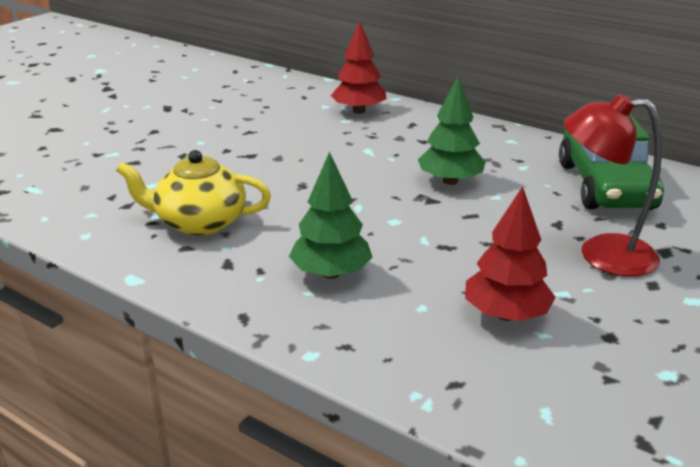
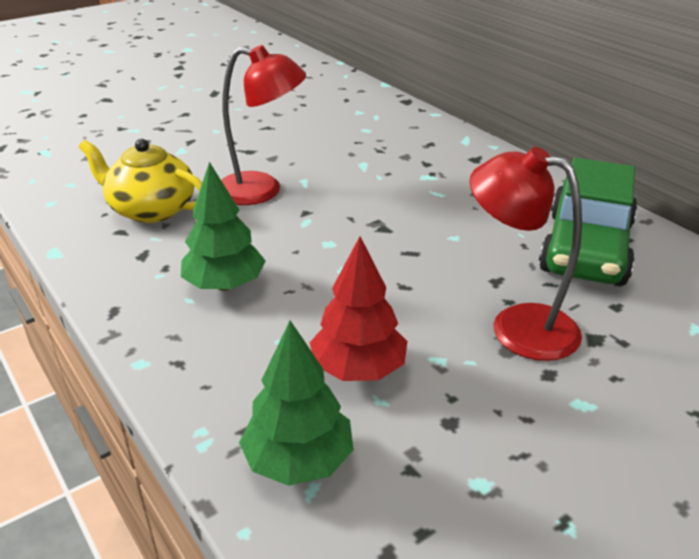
camera: 20 degrees right, 5 degrees up
(294, 188) = (262, 191): none -> red lamp
(358, 111) = (387, 122): red tree -> none
(450, 181) = (419, 211): green tree -> green tree (298, 460)

